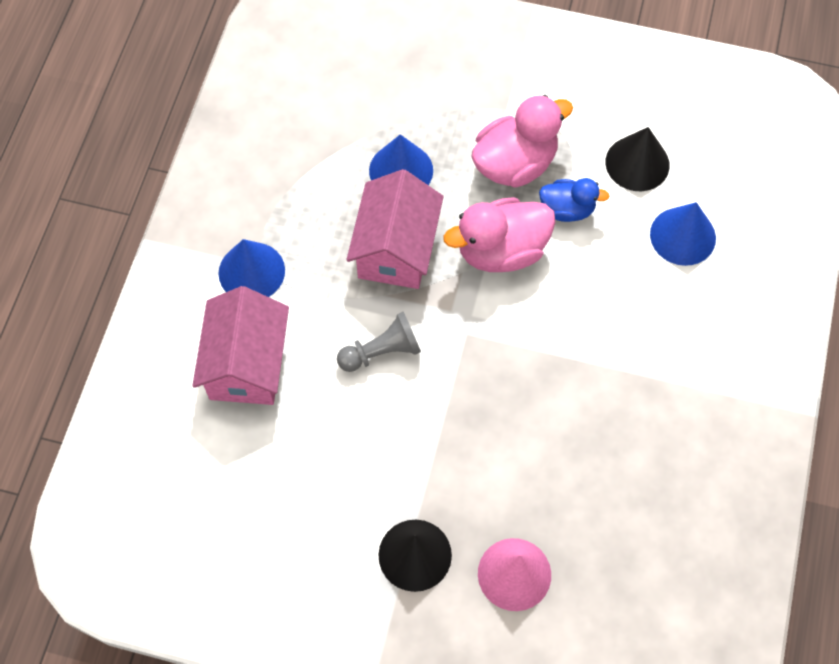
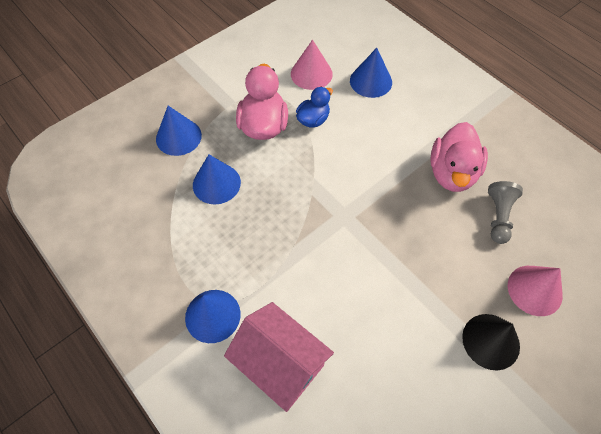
camera: 55 degrees left, 5 degrees down
(381, 352) = (333, 271): grey pawn -> grey pawn (498, 217)
(396, 249) = (267, 219): pink house -> none
(430, 92) = (178, 137): none -> blue cone
(501, 250) = (313, 166): pink duck -> pink duck (452, 173)
(637, 163) = (311, 74): black cone -> pink cone

